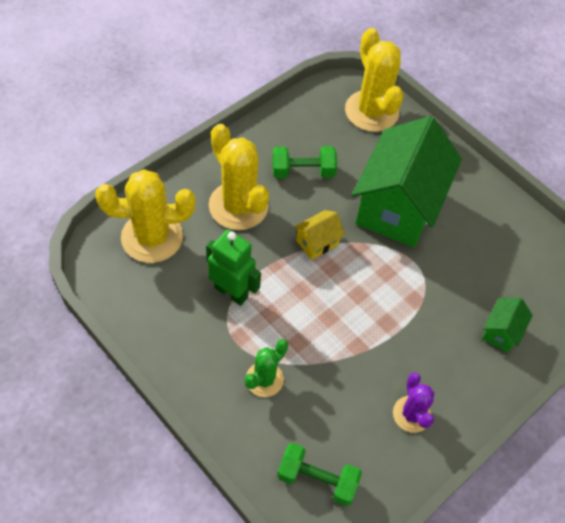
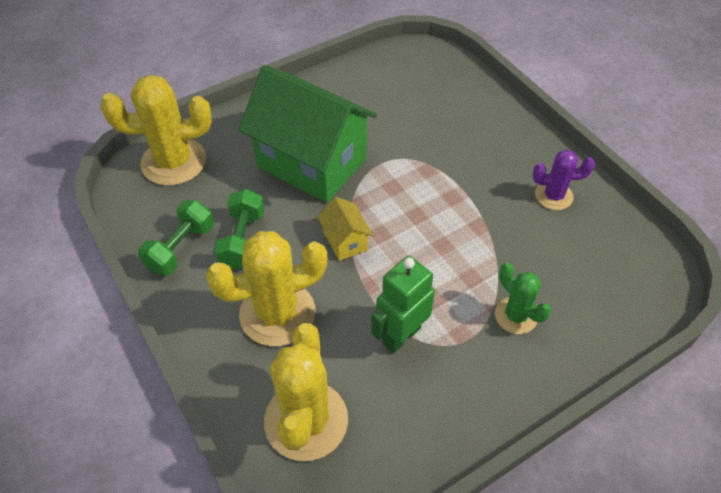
camera: 75 degrees left, 5 degrees down
(317, 479) = (626, 283): green dumbbell -> green dumbbell (181, 248)
(501, 332) = (468, 114): green house -> none

